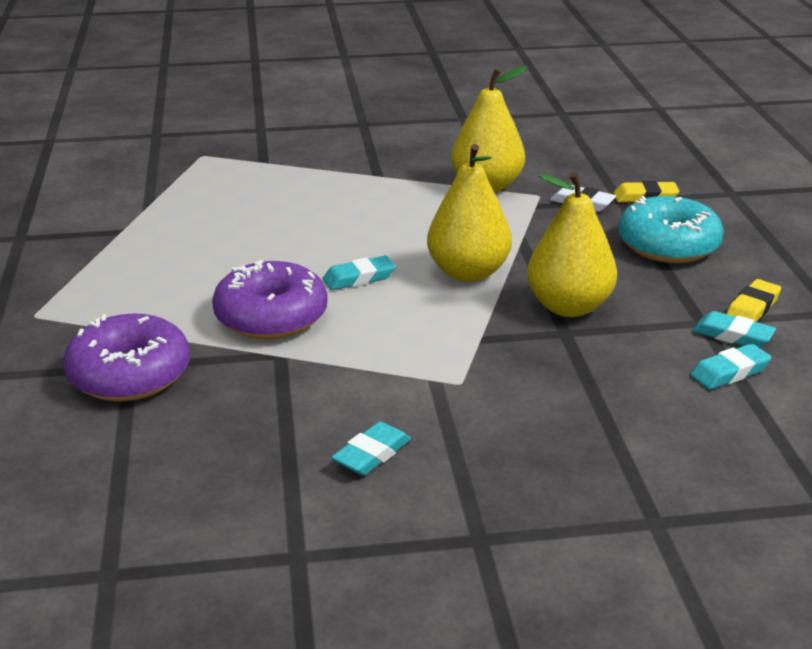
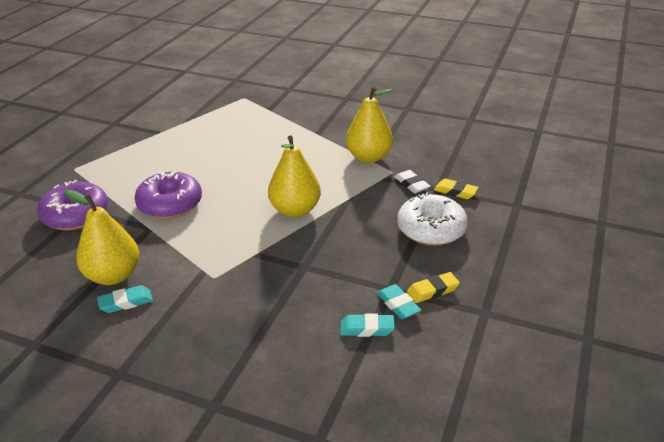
camera: 30 degrees right, 5 degrees up
(359, 278) = (236, 195): turquoise eraser -> none
(569, 307) = (324, 251): yellow pear -> yellow pear (113, 276)
(668, 245) = (431, 229): turquoise donut -> white donut

